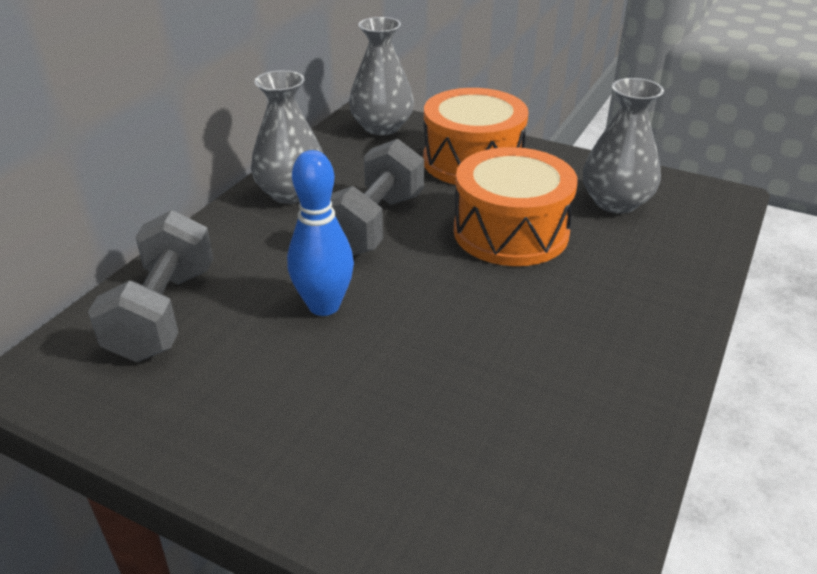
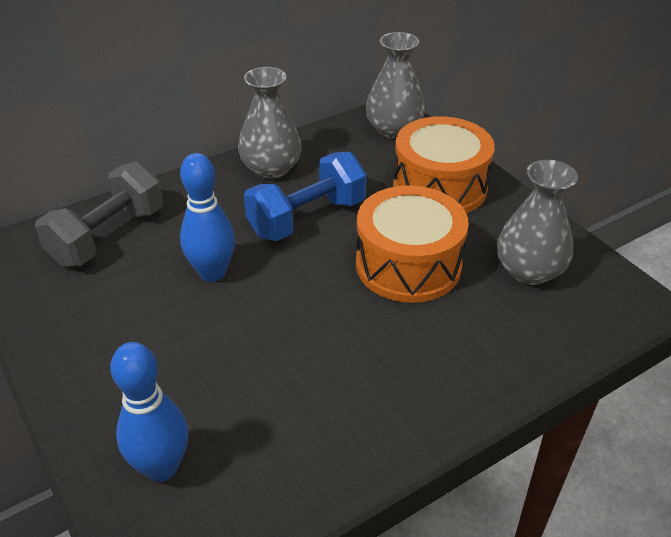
camera: 30 degrees right, 5 degrees up
(374, 224) = (307, 218): grey dumbbell -> blue dumbbell
(458, 511) = (161, 467): none -> blue bowling pin

